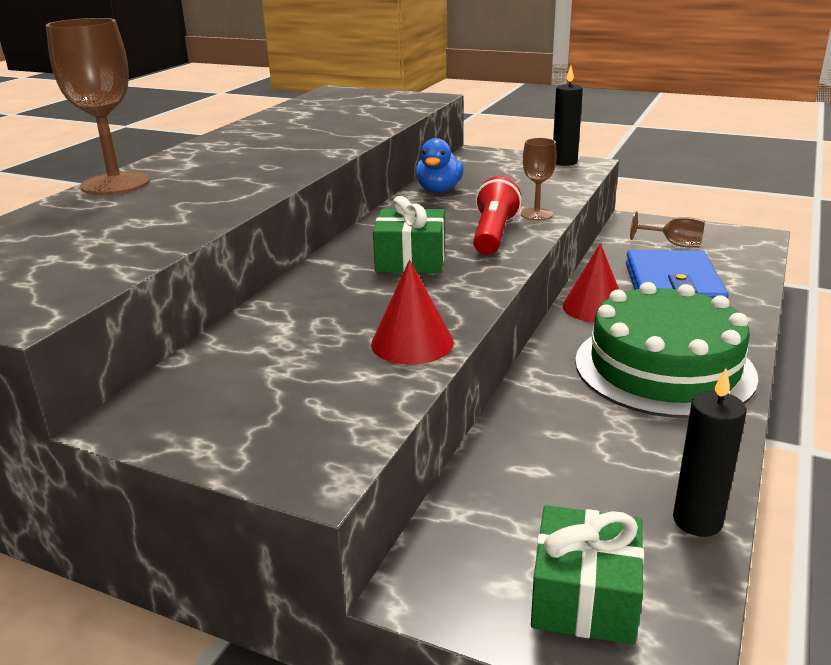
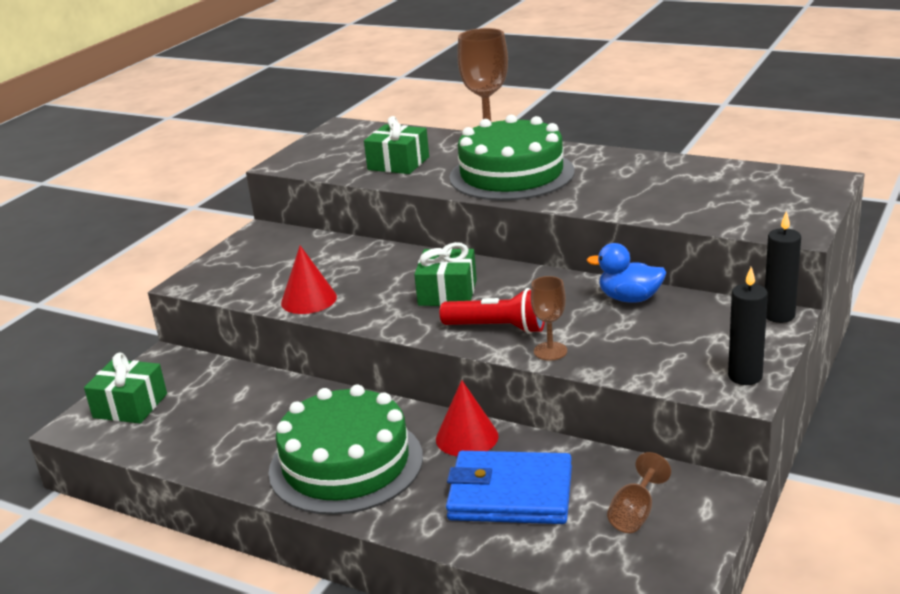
camera: 95 degrees right, 0 degrees up
(133, 226) = (398, 163): none -> green gift
(236, 171) = (511, 174): none -> green cake
(697, 521) = (164, 451): black candle -> black candle (779, 315)

